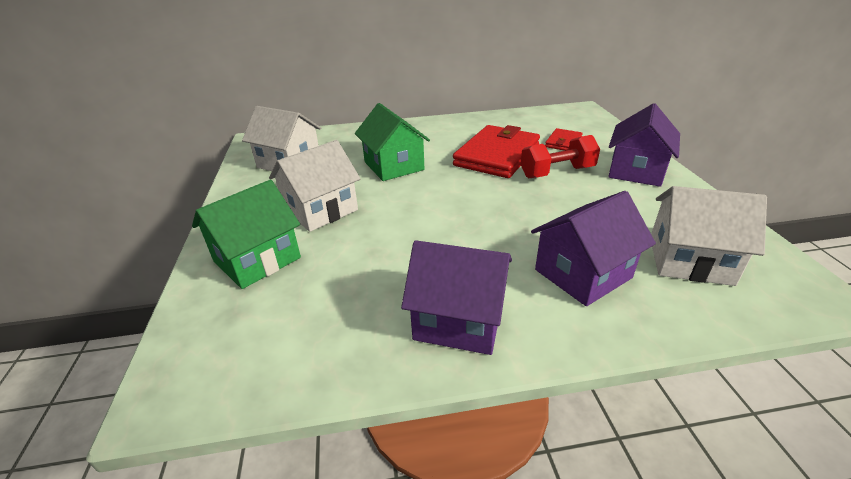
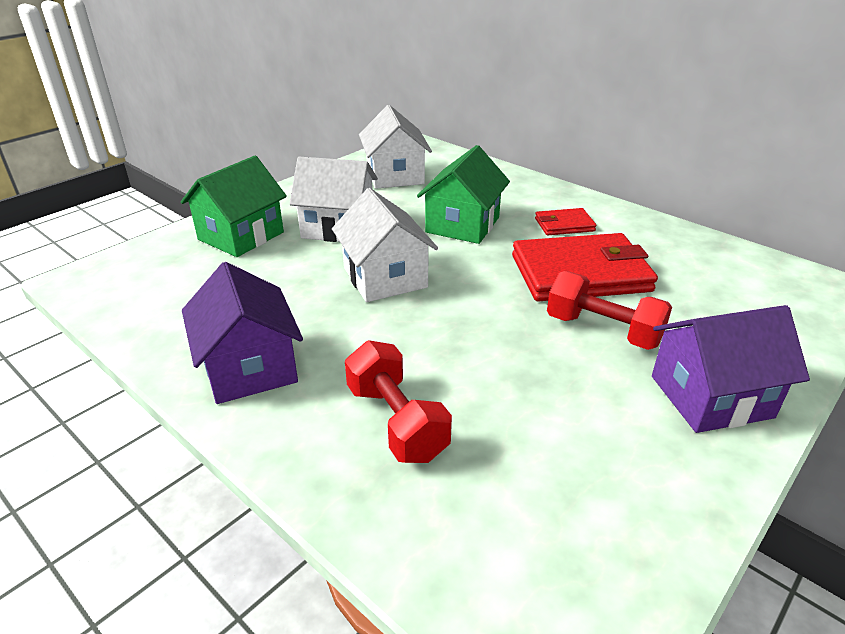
camera: 50 degrees right, 0 degrees up
(257, 259) = (241, 236): green house -> green house turned 60 degrees counterclockwise
(563, 142) = (696, 308): red wallet -> red wallet (564, 225)
(582, 274) = (396, 422): purple house -> red dumbbell
(690, 260) = (521, 508): white house -> white house (385, 277)

